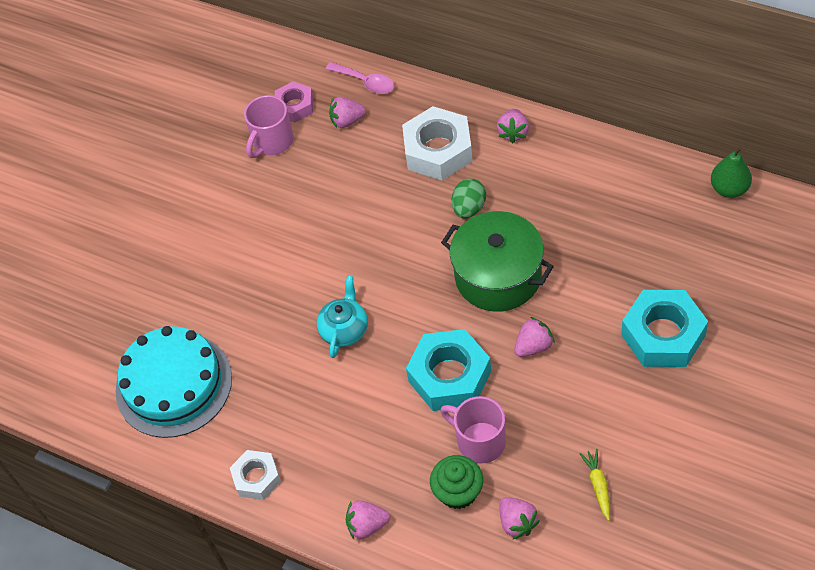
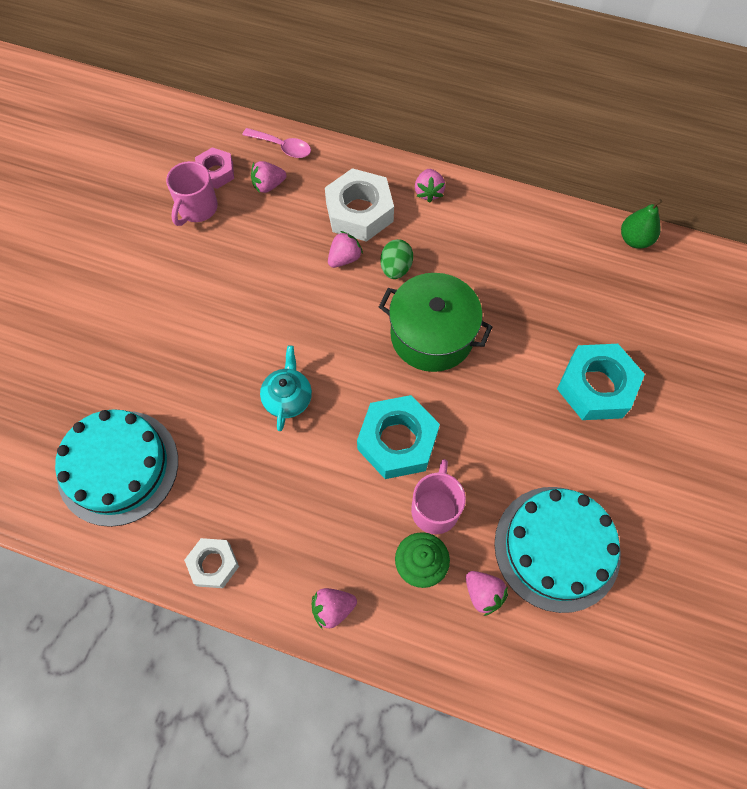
camera: 15 degrees left, 10 degrees up
(479, 441) = (435, 508): pink mug -> pink mug turned 75 degrees clockwise
(533, 346) = (475, 405): pink strawberry -> pink strawberry (344, 258)
(598, 486) = (557, 548): yellow carrot -> turquoise cake

